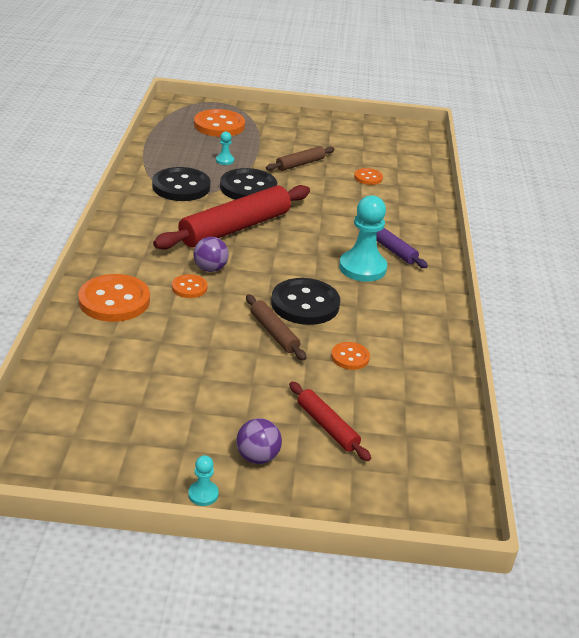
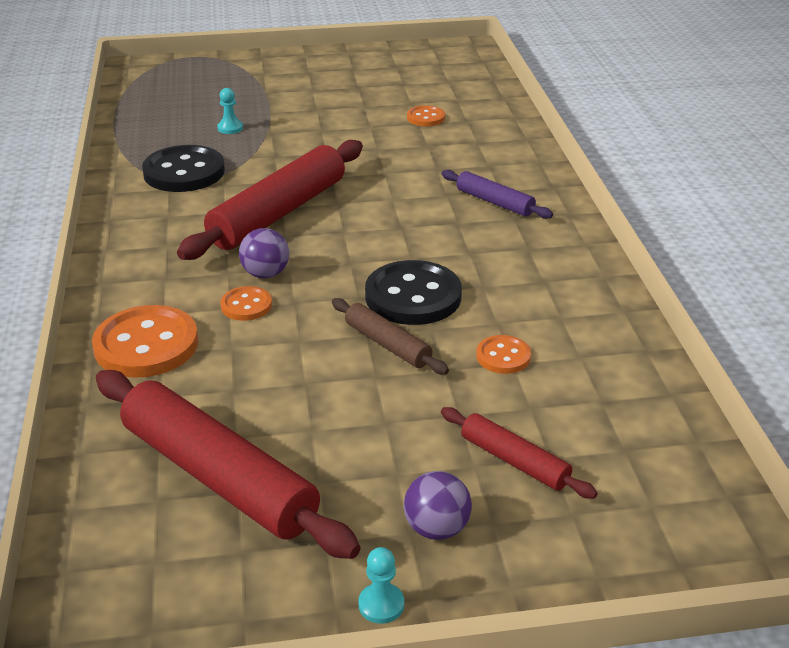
camera: 10 degrees left, 0 degrees up
(130, 394) = (218, 477): none -> red rolling pin
(219, 125) = (205, 85): orange button -> none
(248, 188) = (275, 157): black button -> none
(300, 164) = (331, 116): brown rolling pin -> none
(362, 268) = (468, 233): turquoise pawn -> none

